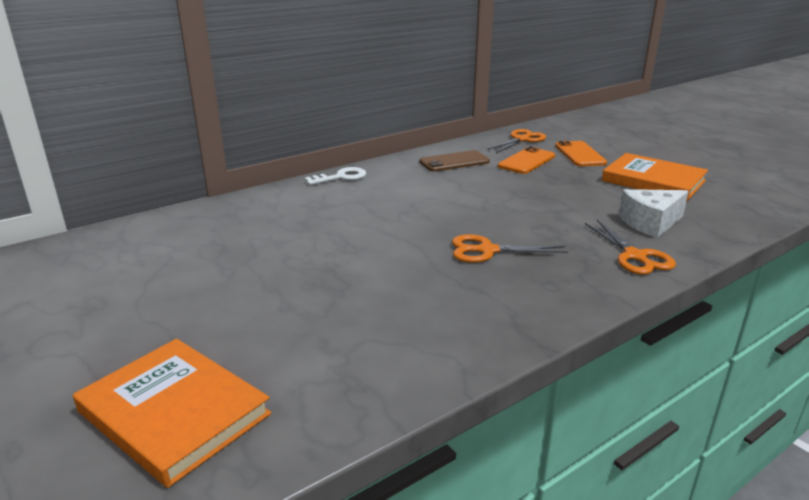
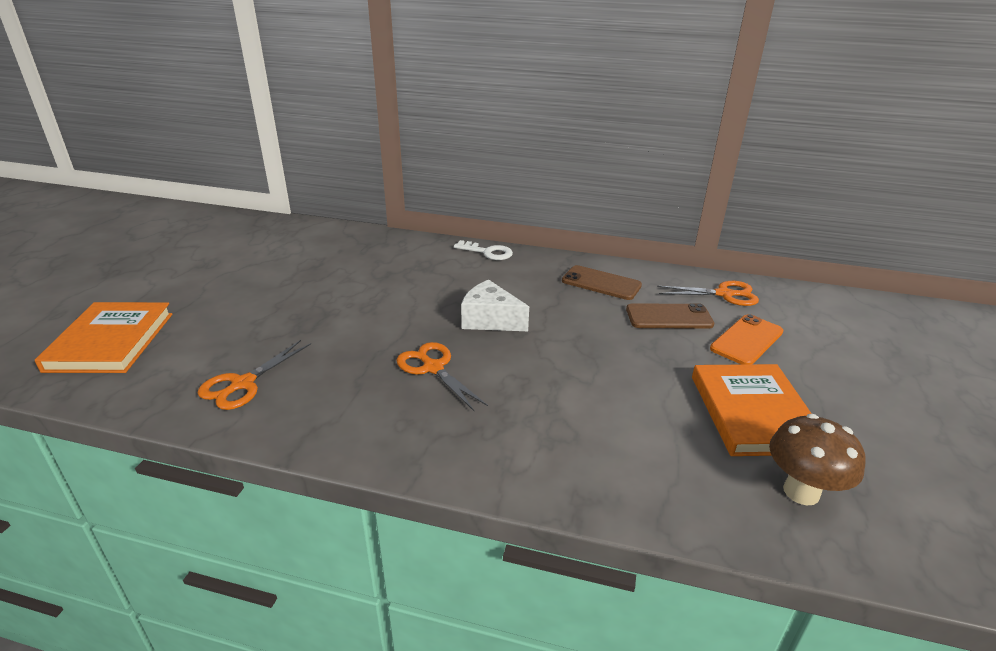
camera: 50 degrees right, 5 degrees up
(526, 161) = (669, 317): orange phone -> brown phone
(635, 256) = (521, 458): orange scissors -> orange scissors (243, 384)
(650, 223) = (622, 445): white cheese -> white cheese (490, 320)
(731, 198) = (801, 492): none -> brown mushroom

